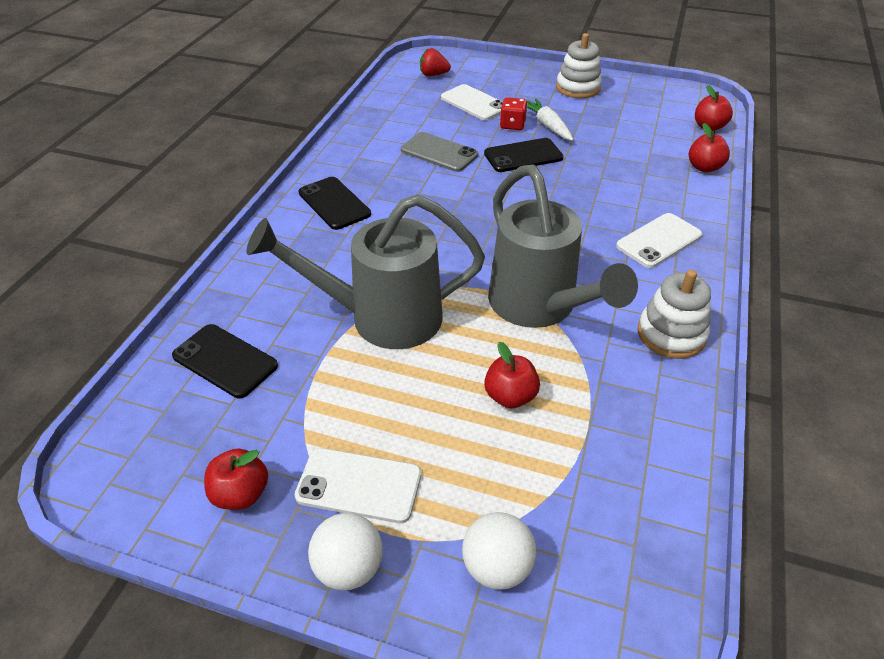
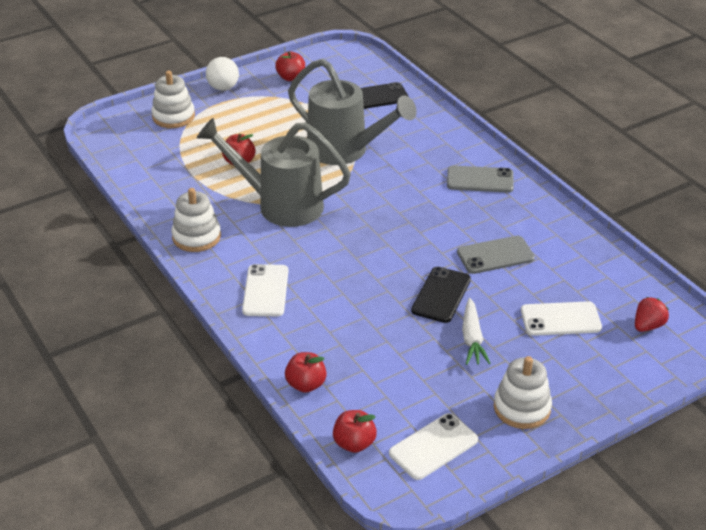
camera: 130 degrees right, 5 degrees down
(334, 203) = (480, 180): black phone -> grey phone
(359, 485) = (254, 103): white phone -> white phone (433, 447)
(382, 318) = (345, 151): grey watering can -> grey watering can turned 90 degrees clockwise
(497, 567) = (173, 116): white ball -> white stacking toy
(512, 125) = (496, 319): red dice -> none
(547, 126) = (472, 338): white carrot -> white carrot turned 75 degrees clockwise

